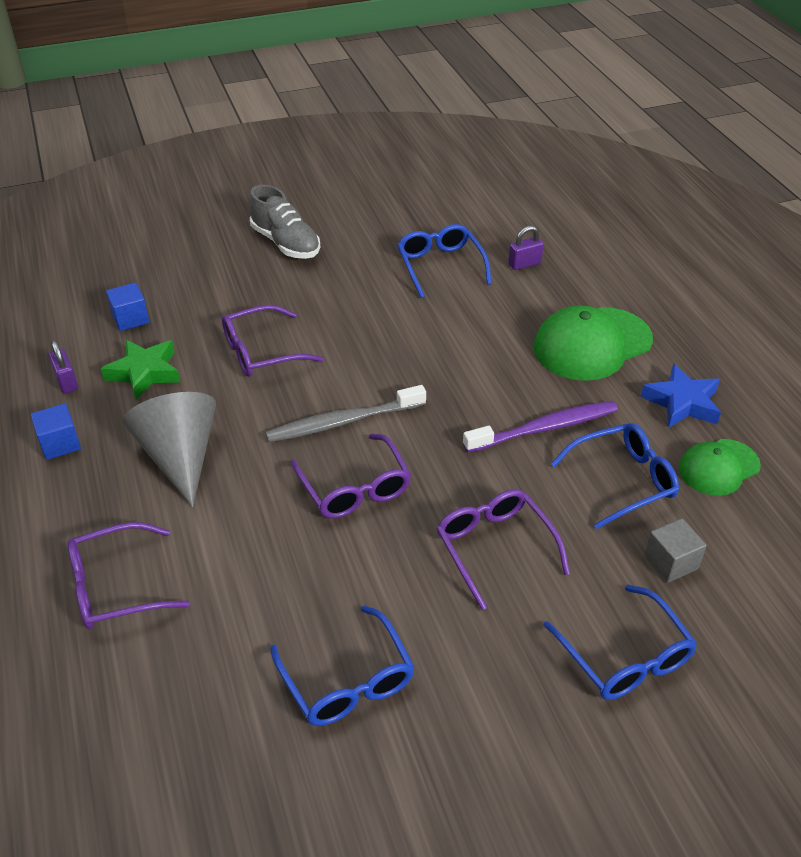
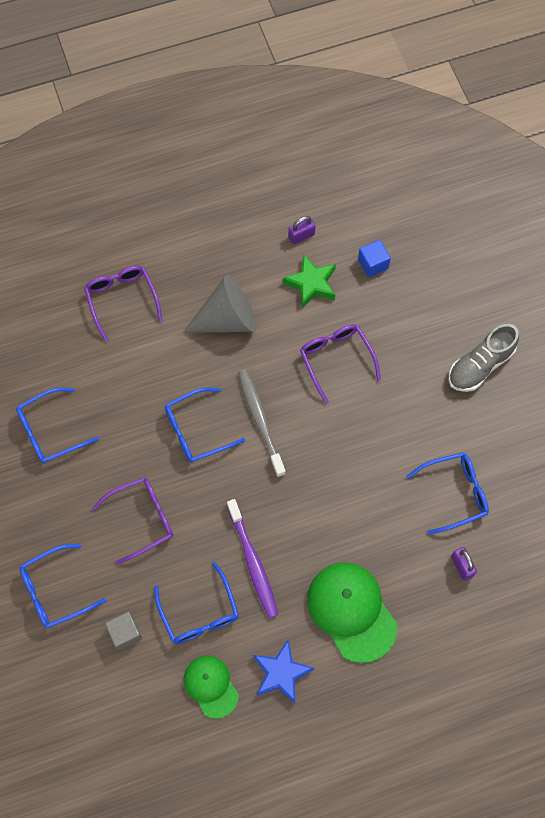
camera: 90 degrees right, 25 degrees up
(60, 444) = (240, 245): blue cube -> none
(354, 487) = (197, 430): purple glasses -> blue glasses

